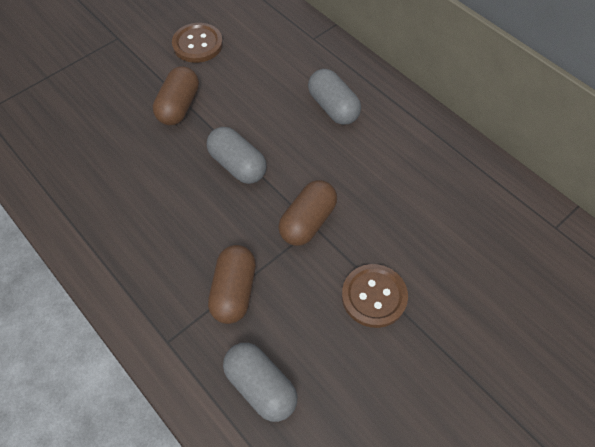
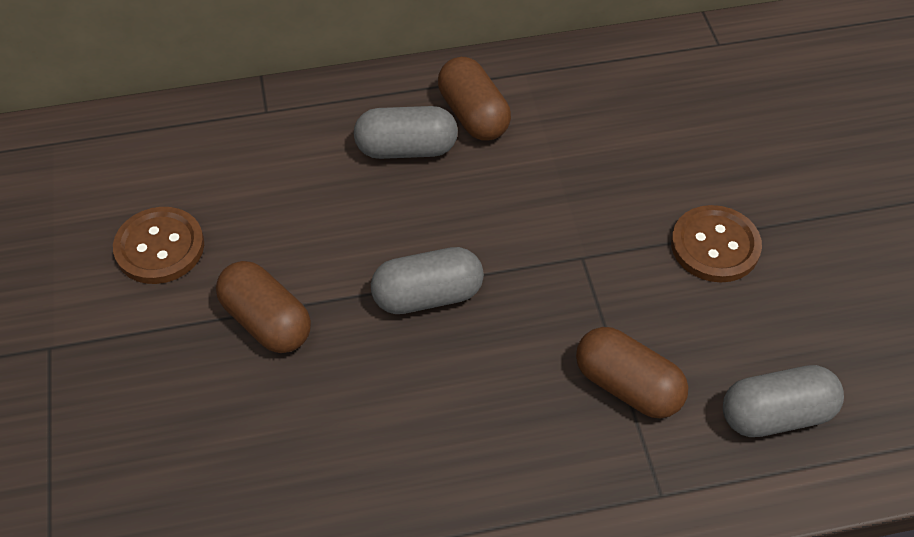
camera: 60 degrees left, 5 degrees down
(307, 222) = (570, 260): brown capsule -> brown capsule (473, 115)

